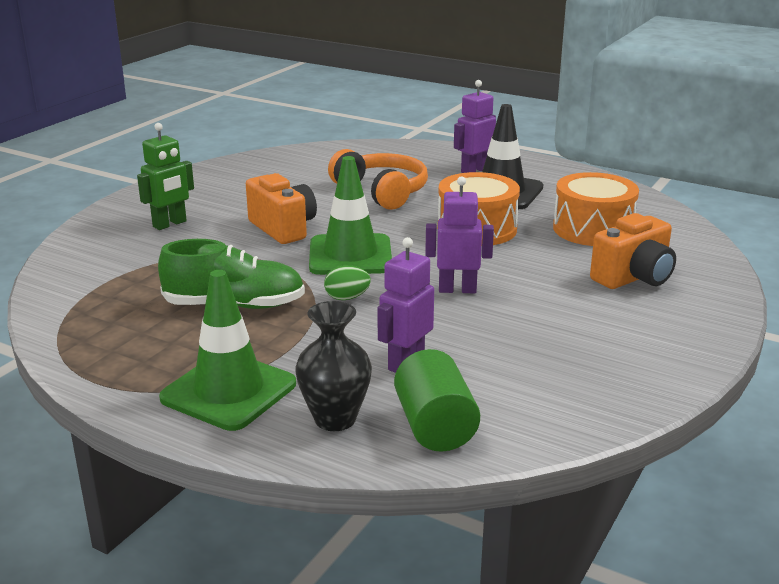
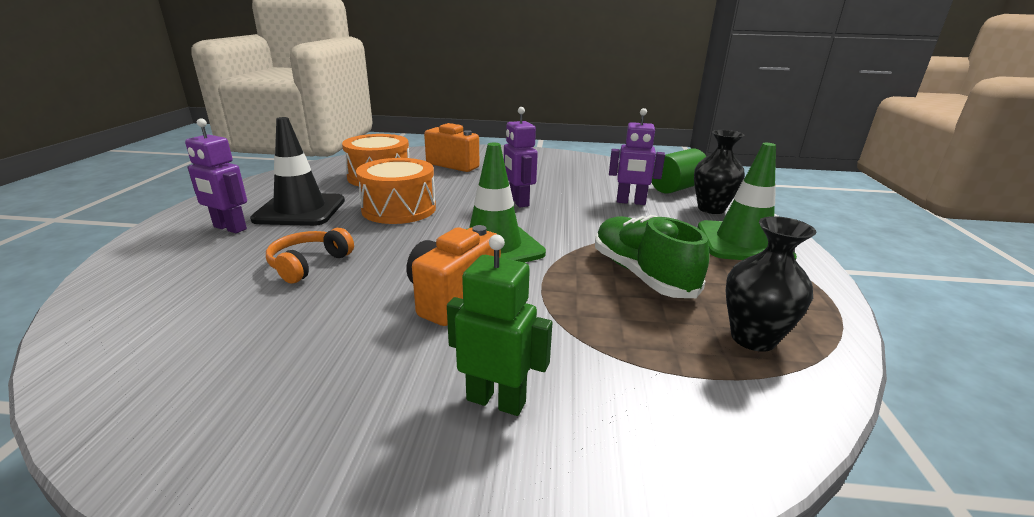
camera: 115 degrees left, 0 degrees up
(108, 315) = (753, 338): none -> black vase
(347, 298) = (572, 233): green egg -> none
(381, 192) = (309, 264): orange headphones -> orange headphones, size x0.64

